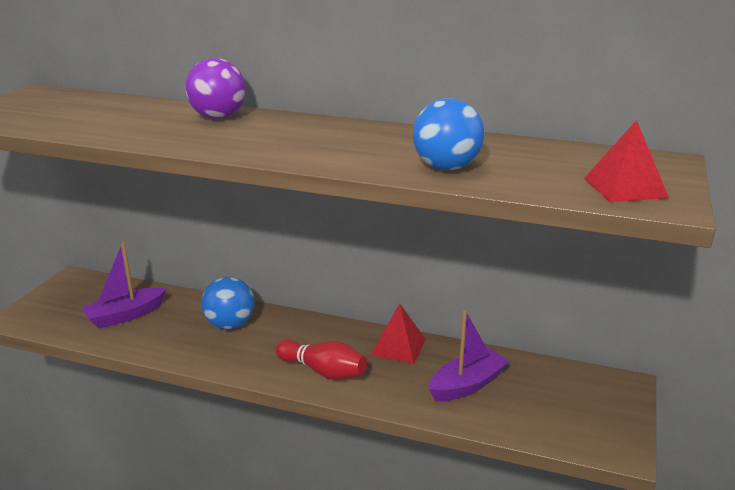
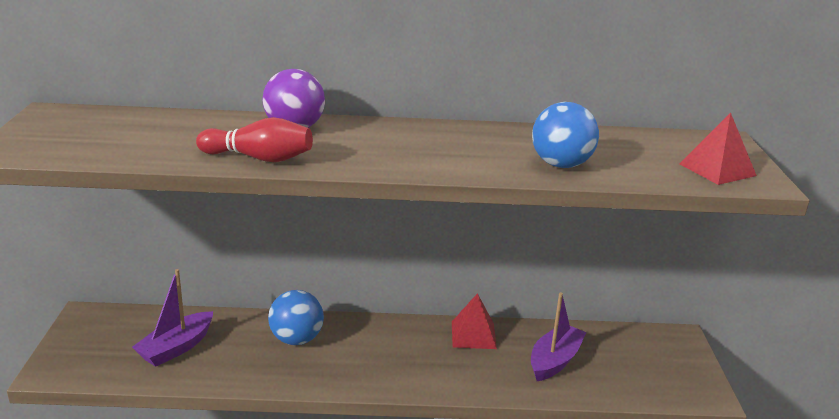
camera: 20 degrees left, 0 degrees up
(323, 371) = (419, 371): red bowling pin -> red bowling pin (259, 158)

